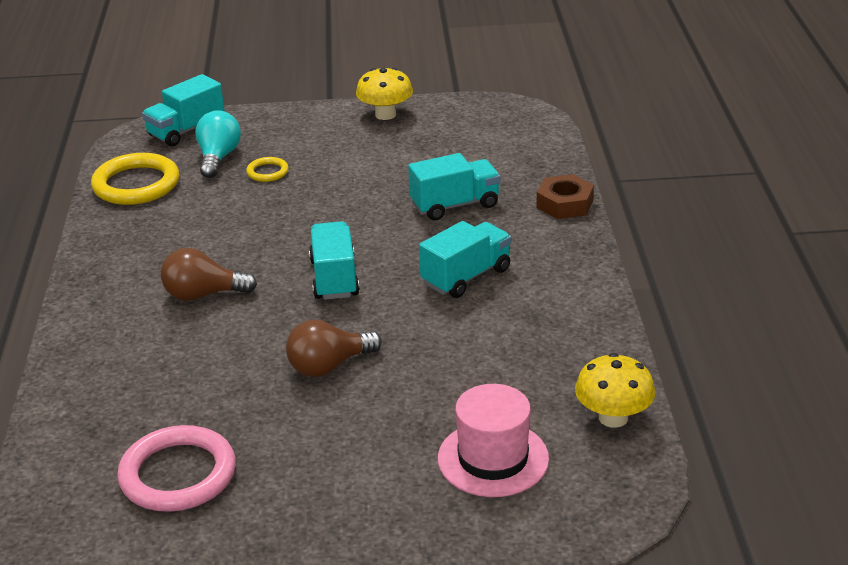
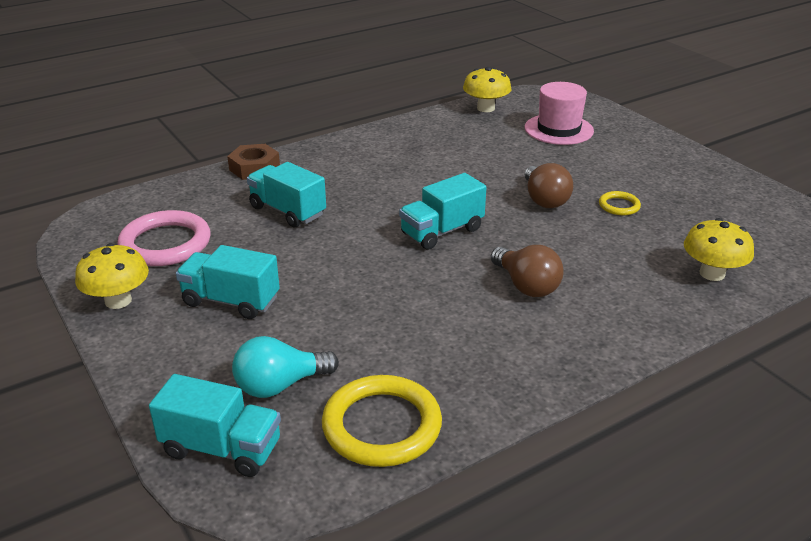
camera: 120 degrees left, 0 degrees up
(93, 414) = (712, 273): none -> yellow mushroom
(178, 474) = (707, 215): pink ring -> pink ring (165, 243)
(267, 172) = (291, 334): yellow ring -> yellow ring (619, 206)
(329, 366) = (544, 200): brown light bulb -> brown light bulb turned 45 degrees clockwise
(466, 277) = (389, 180): turquoise truck -> turquoise truck (231, 301)

